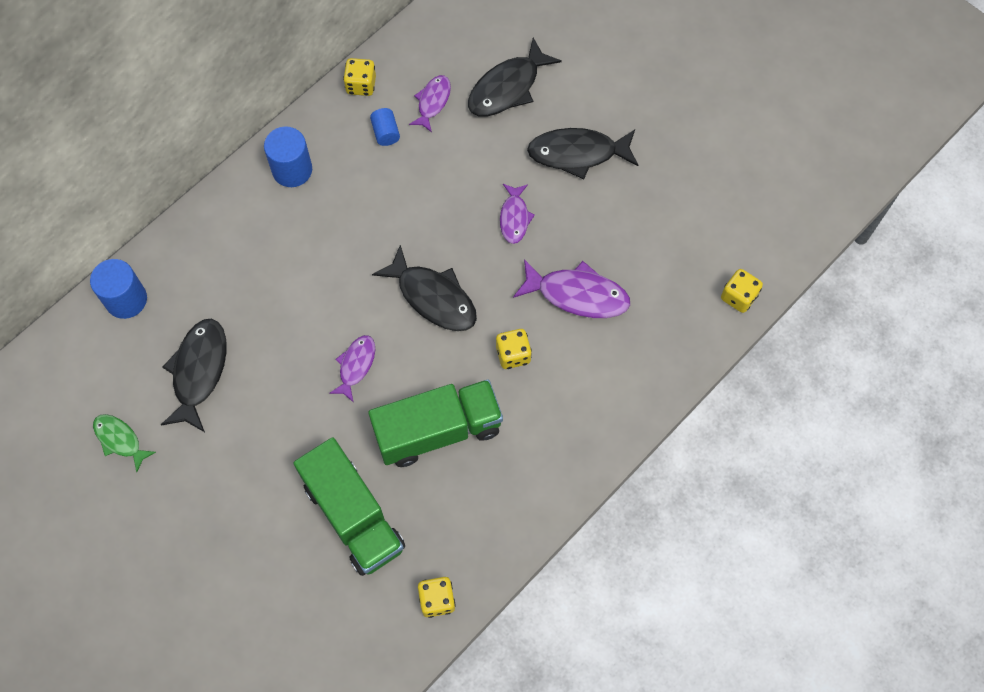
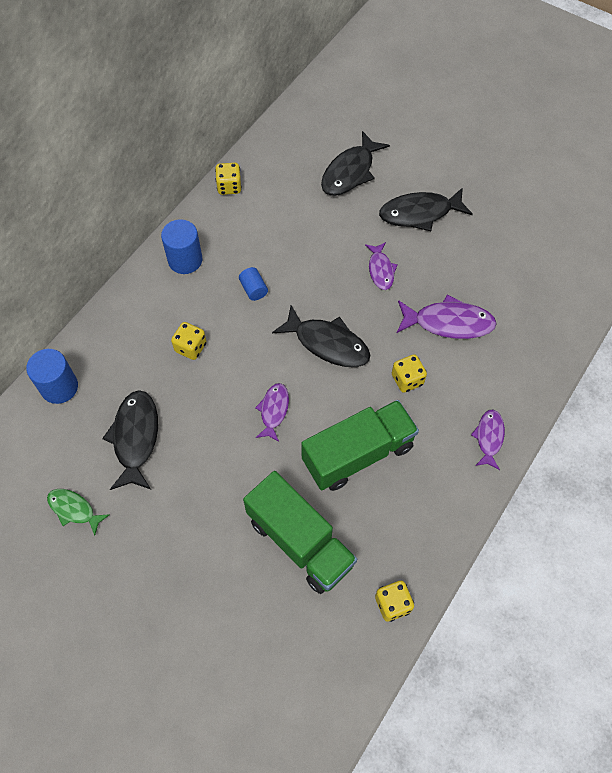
camera: 10 degrees left, 5 degrees down
(385, 133) = (258, 220): blue cylinder -> blue cylinder (253, 289)
(433, 102) = (291, 191): purple fish -> purple fish (489, 437)
(738, 297) = (581, 304): yellow dice -> yellow dice (190, 347)

